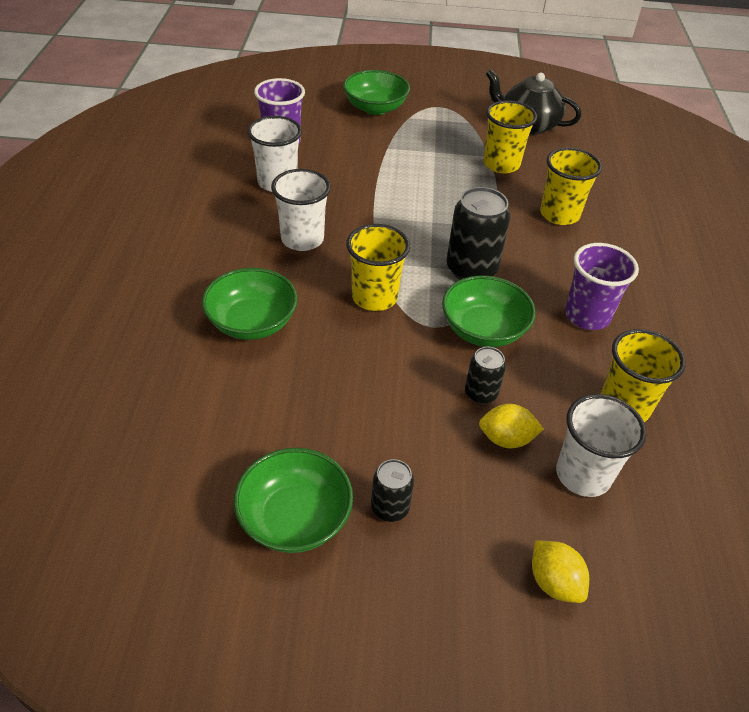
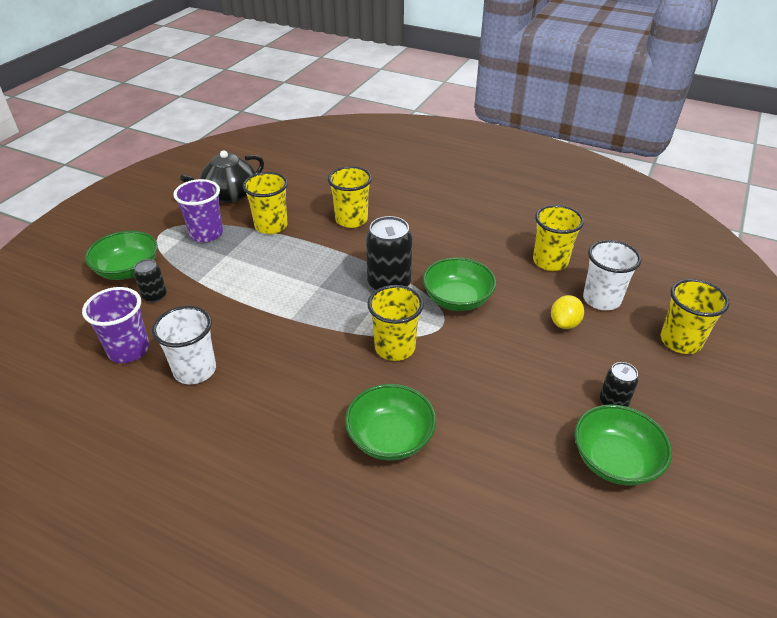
camera: 65 degrees left, 5 degrees down
(302, 239) = (294, 374): white cup -> none
(480, 393) = (519, 322): black can -> black can (155, 296)
(554, 582) = (680, 341): yellow lemon -> yellow cup
(587, 316) = (463, 246): purple cup -> purple cup (206, 234)

